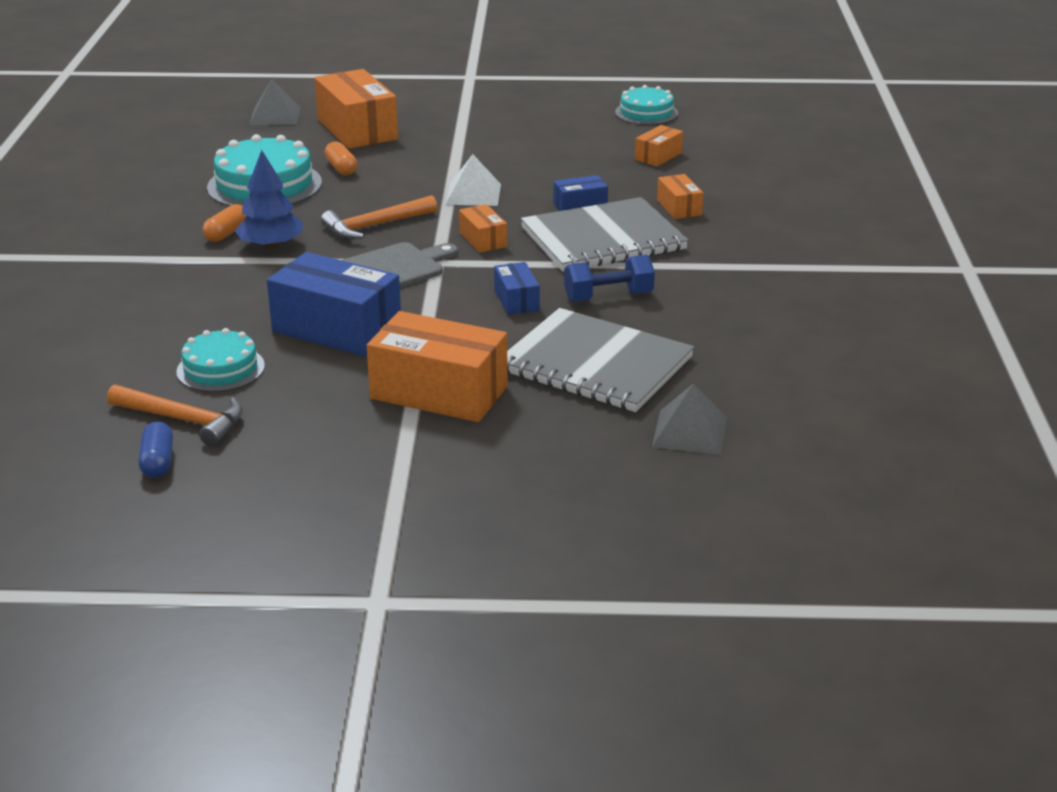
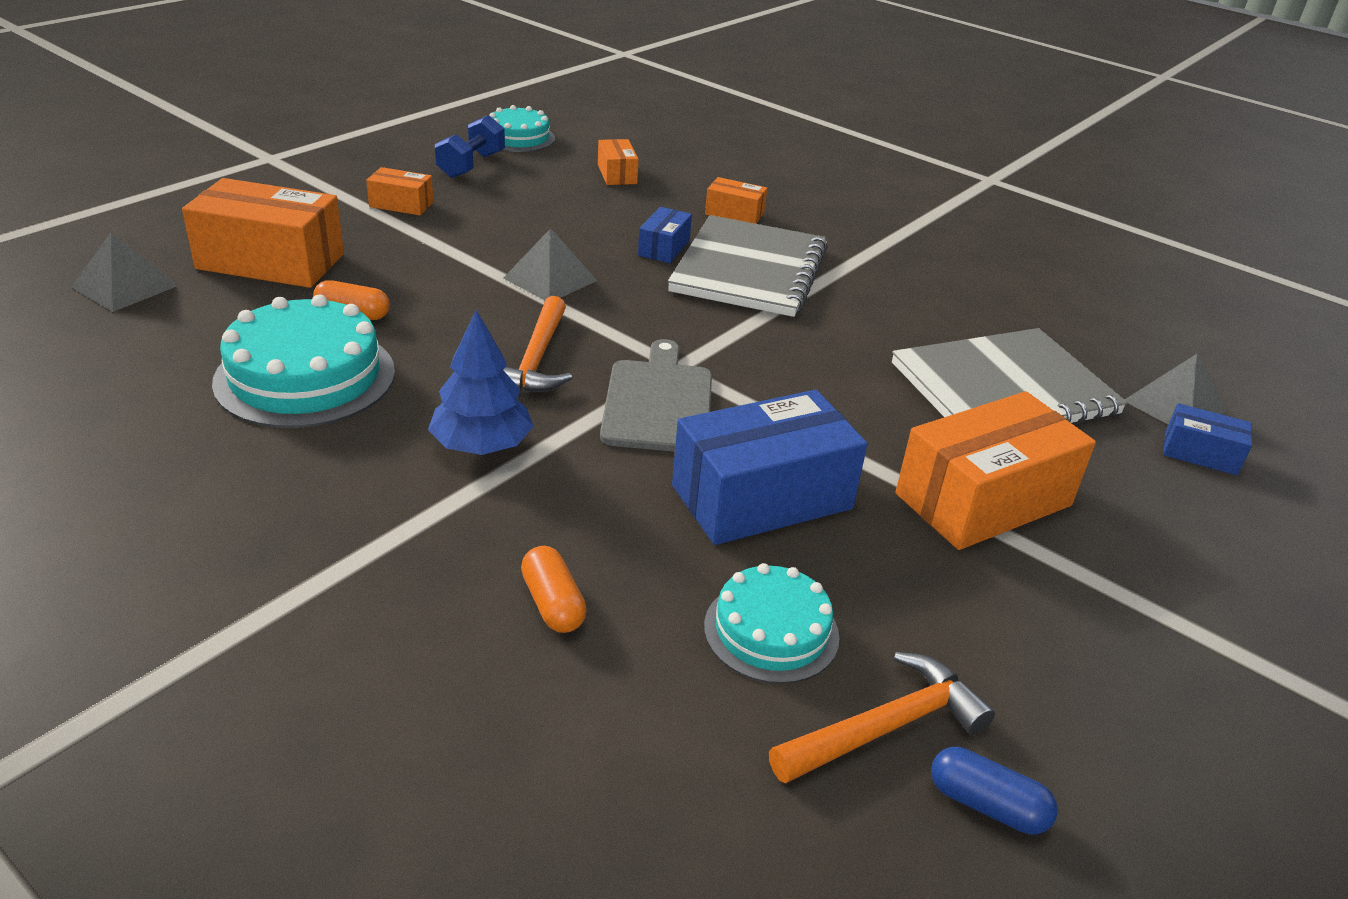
camera: 55 degrees left, 5 degrees up
(227, 233) = (395, 461): orange capsule -> orange capsule (553, 603)
(473, 194) = (550, 279): white pyramid -> grey pyramid
(483, 240) = (664, 322): orange box -> orange box (401, 204)
(516, 300) = (823, 366): blue box -> blue box (1200, 453)
(608, 297) = (872, 321): blue dumbbell -> blue dumbbell (471, 165)

